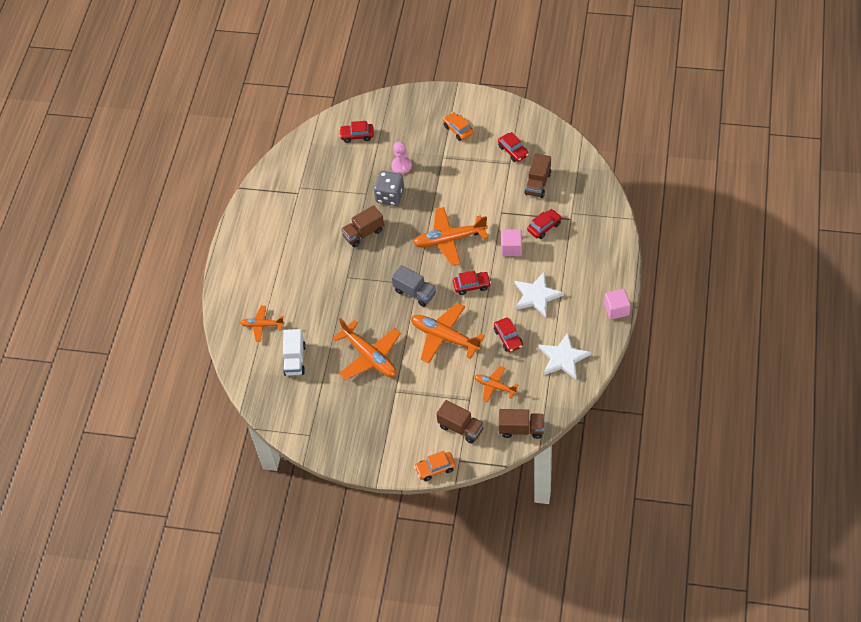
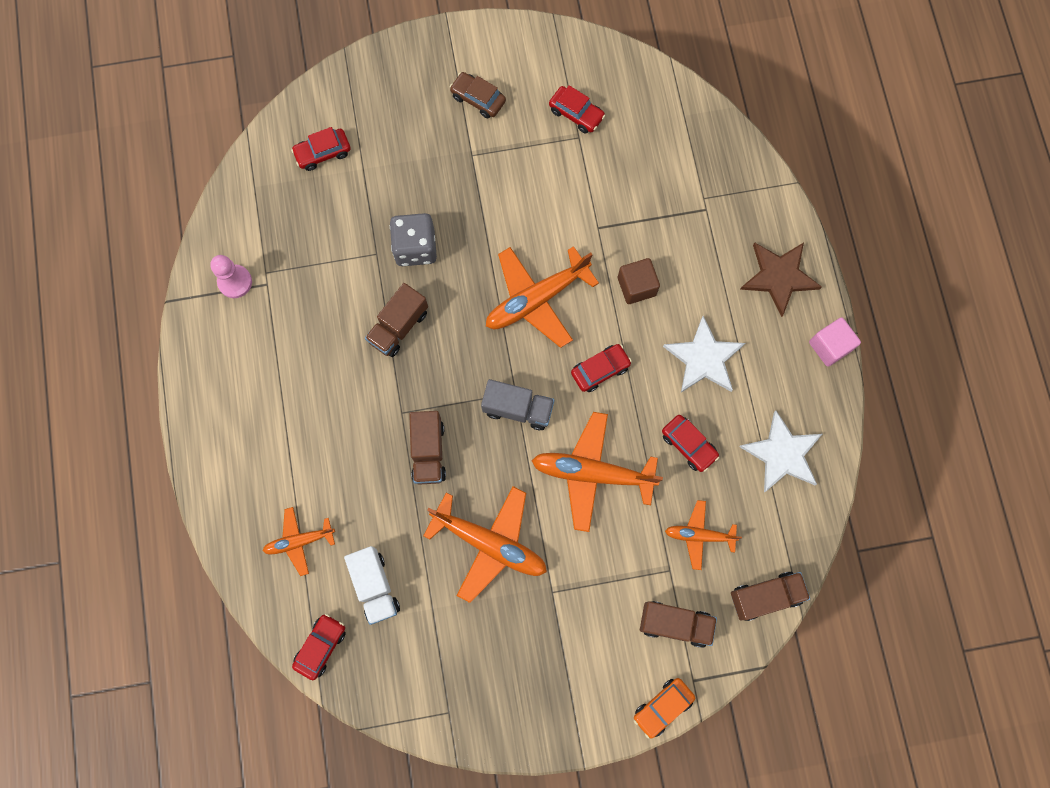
camera: 25 degrees left, 20 degrees up
(401, 166) = (413, 188): pink pawn -> pink pawn (235, 282)
(458, 130) = (478, 99): orange car -> brown car
(511, 248) = (636, 286): pink cube -> brown cube
(538, 183) = (634, 161): brown truck -> brown truck (428, 452)
(544, 227) = (671, 234): red car -> red car (321, 646)
(600, 265) = (779, 277): none -> brown star

